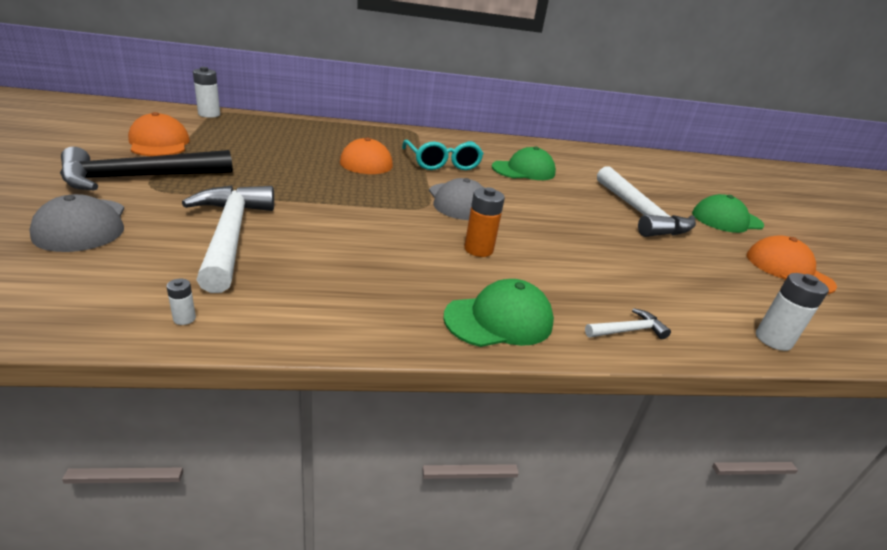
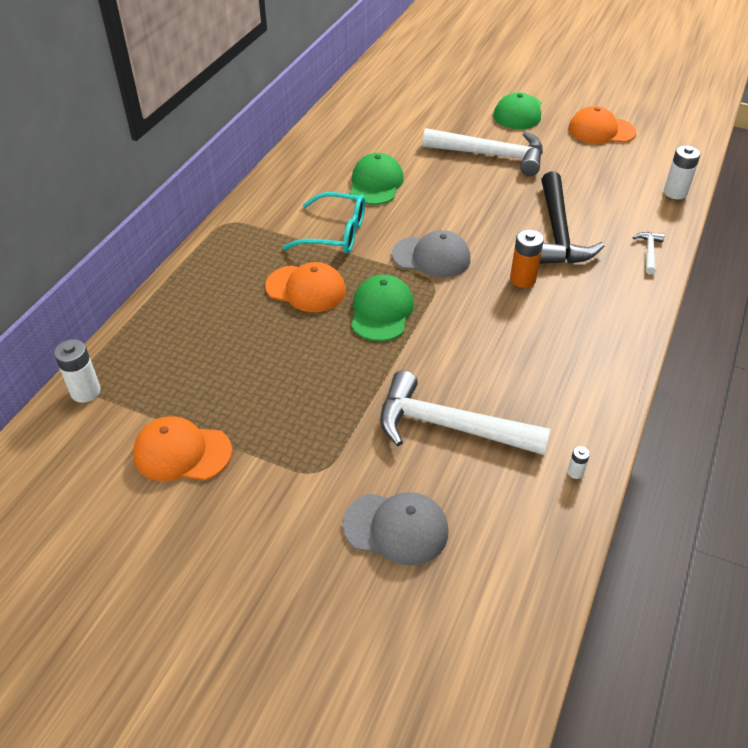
camera: 55 degrees left, 15 degrees up
(139, 178) = (289, 478): black hammer -> black hammer (558, 232)
(499, 320) = (621, 308): green cap -> green cap (381, 311)

